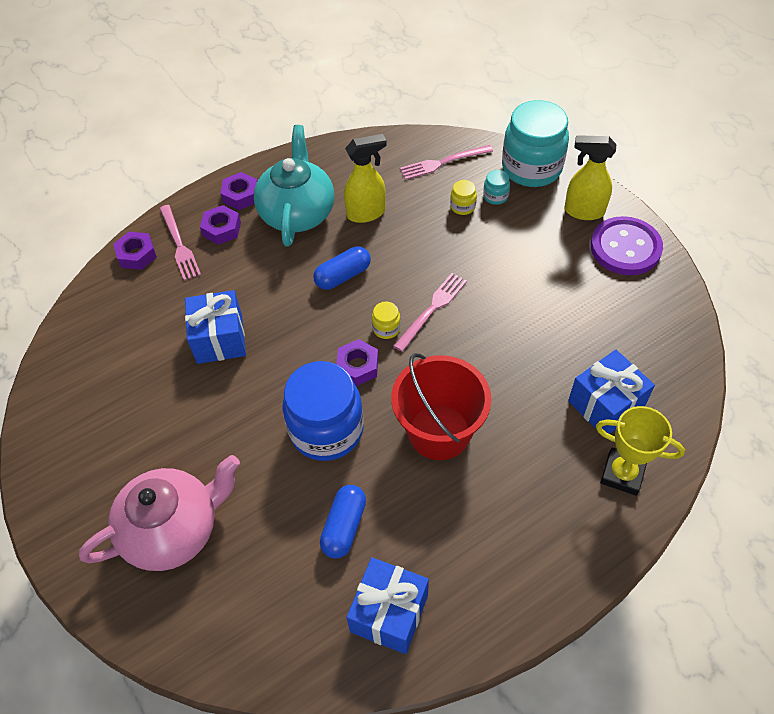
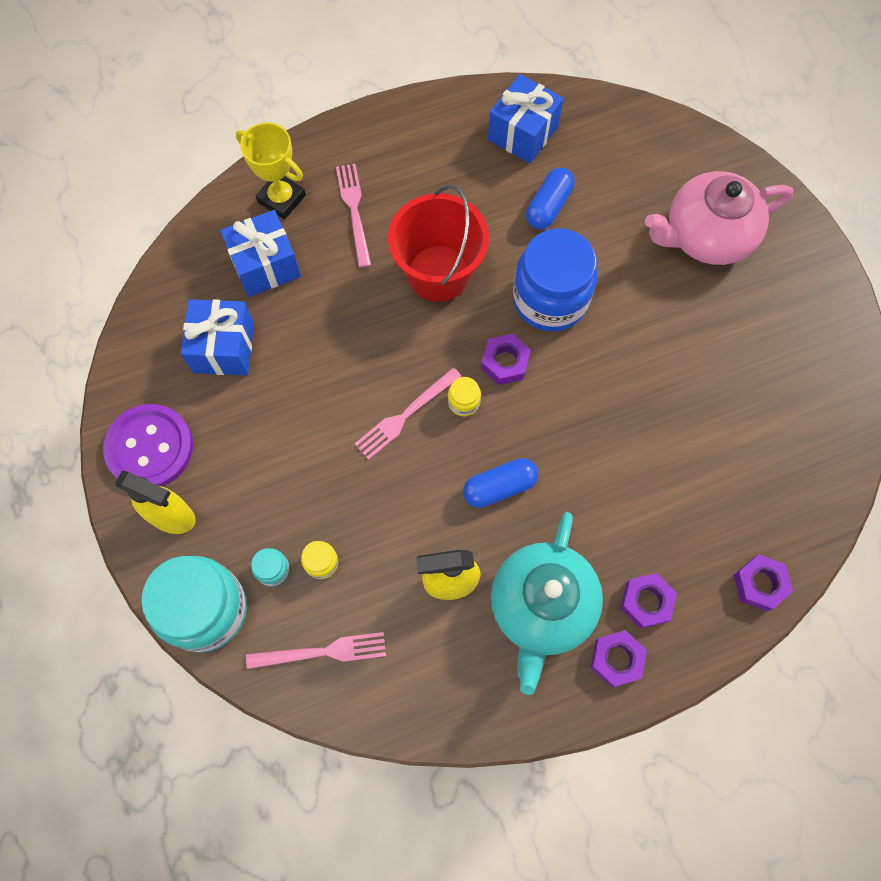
camera: 170 degrees left, 15 degrees up
(179, 245) = (703, 588): pink fork -> pink fork (354, 211)
(220, 339) = (655, 431): blue gift -> blue gift (223, 347)

